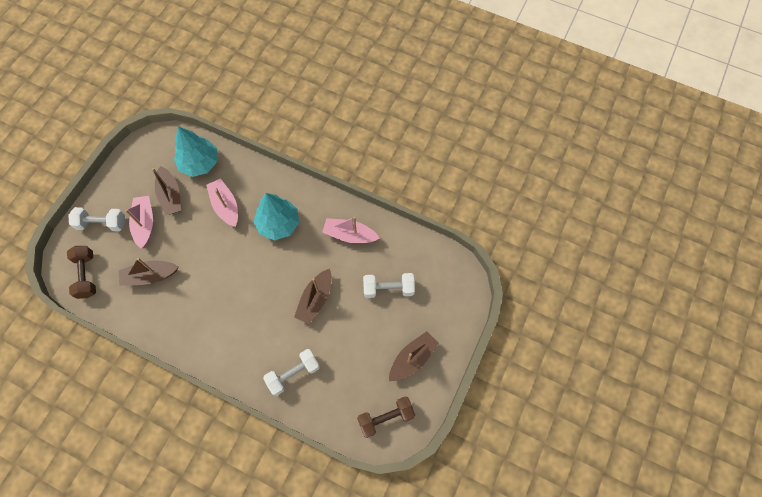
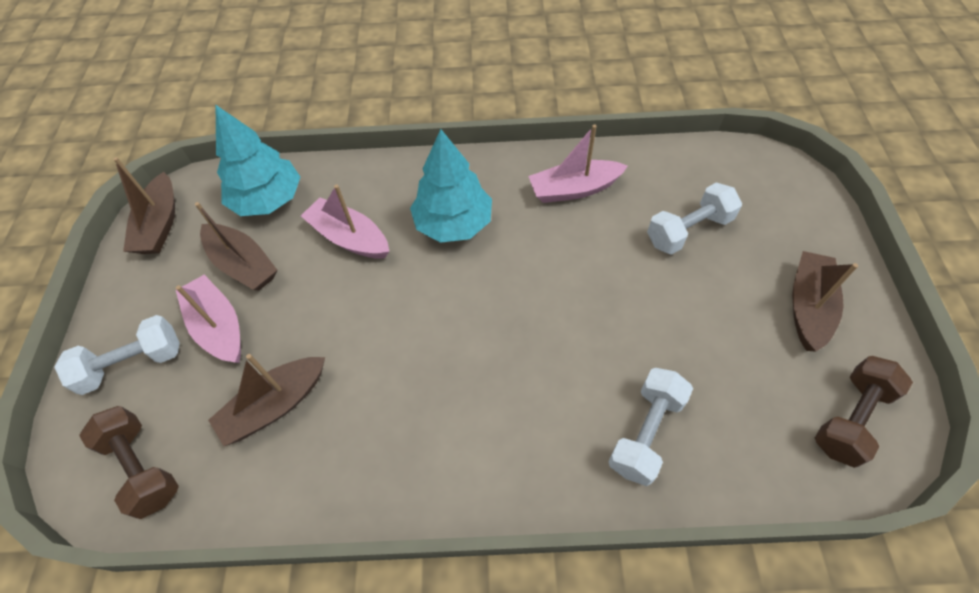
camera: 25 degrees left, 10 degrees down
(315, 299) = (592, 299): brown boat -> brown boat (160, 224)

